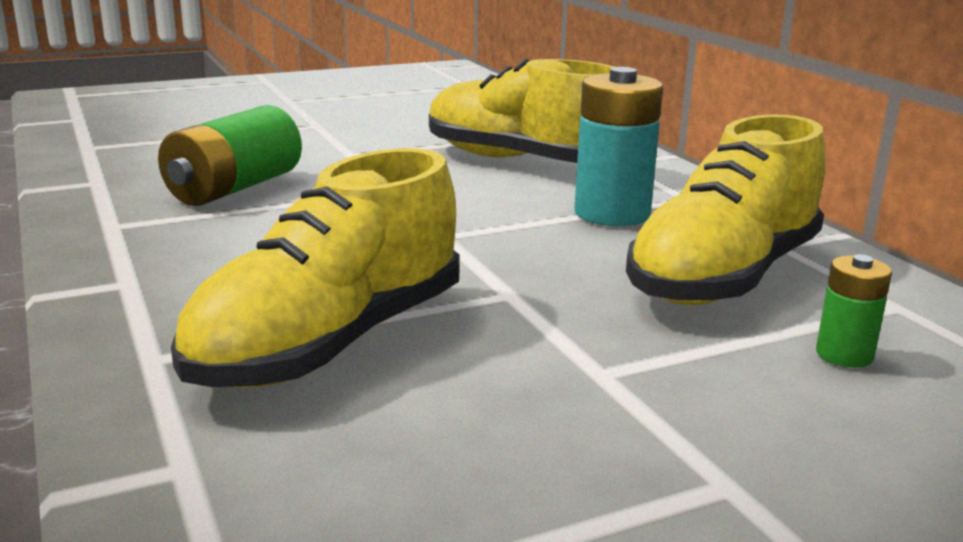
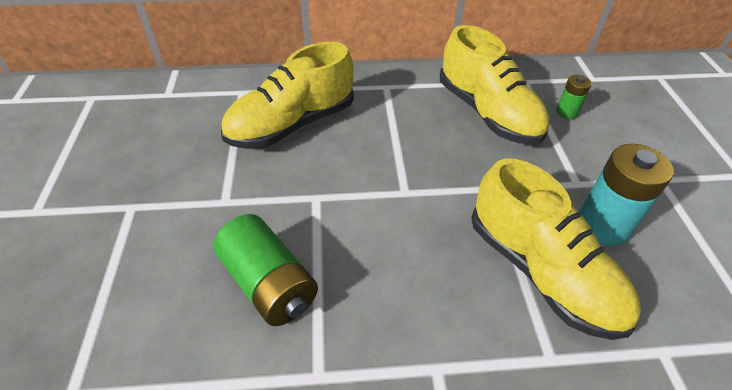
camera: 70 degrees left, 25 degrees up
(612, 214) = (398, 119): turquoise battery -> turquoise battery (602, 226)

